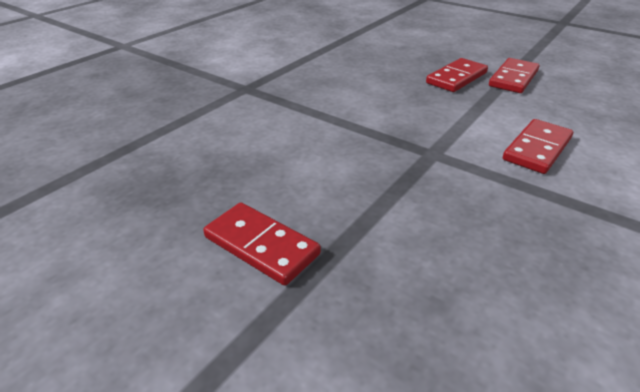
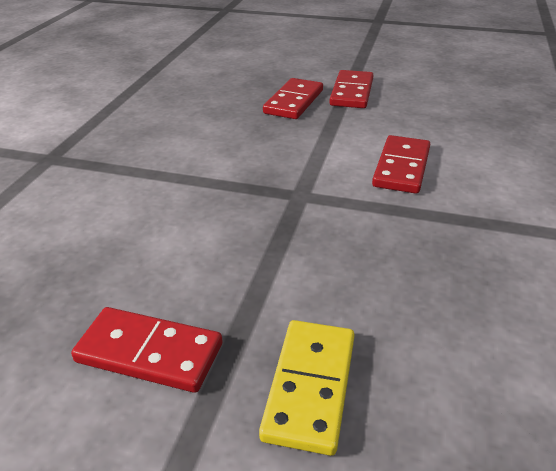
camera: 20 degrees left, 0 degrees up
(379, 309) = (310, 387): none -> yellow domino

